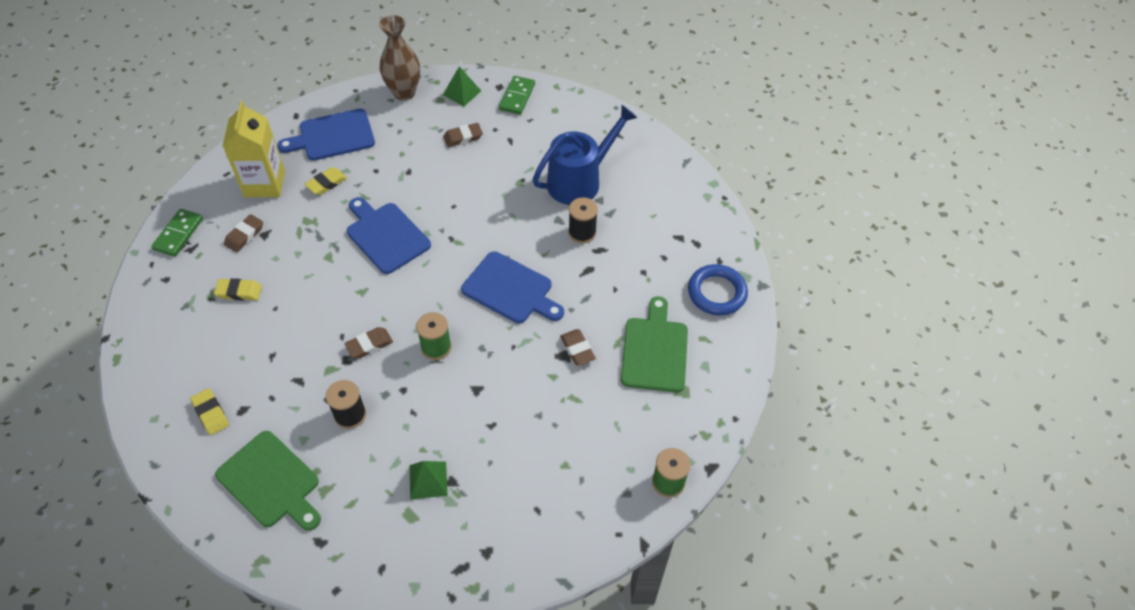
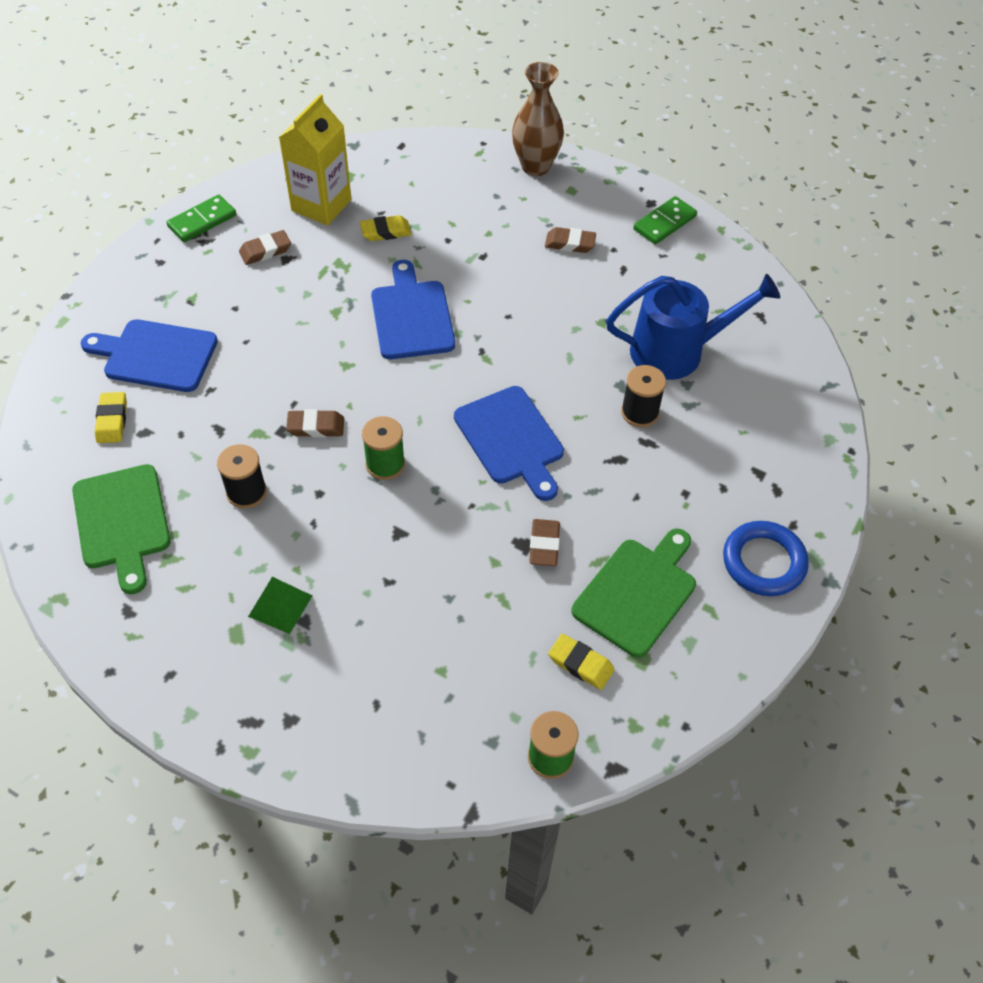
camera: 30 degrees right, 0 degrees up
(239, 292) = (221, 307): yellow eraser -> yellow eraser (580, 664)
(333, 136) = (426, 183): blue cutting board -> blue cutting board (155, 355)
(462, 92) = (602, 192): green pyramid -> none

